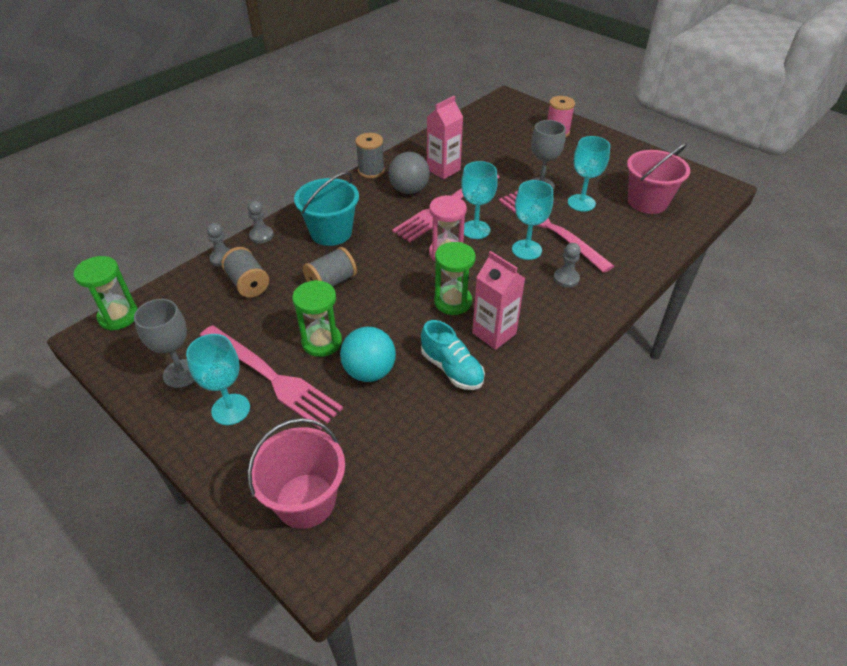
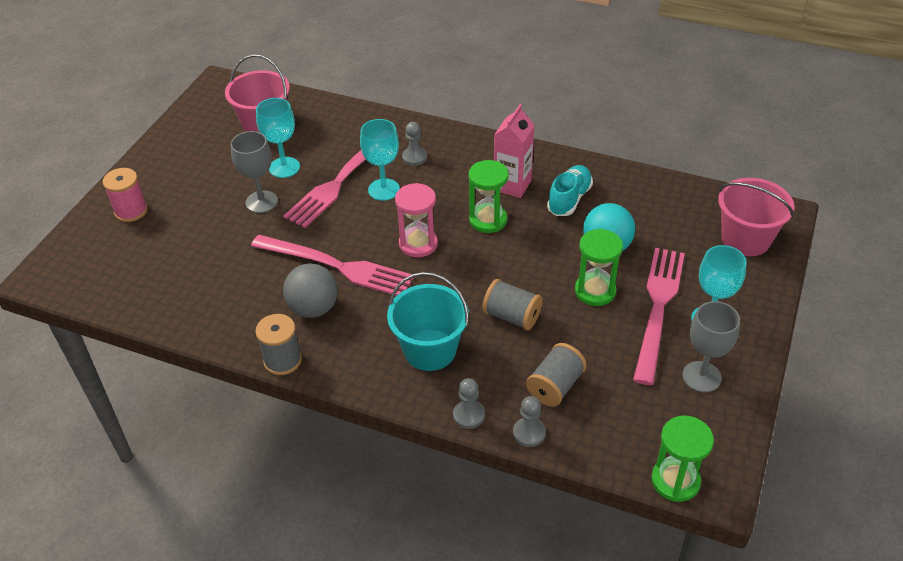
camera: 110 degrees left, 0 degrees up
(443, 170) = (255, 290): pink carton -> none
(475, 230) = (367, 232): turquoise goblet -> none

